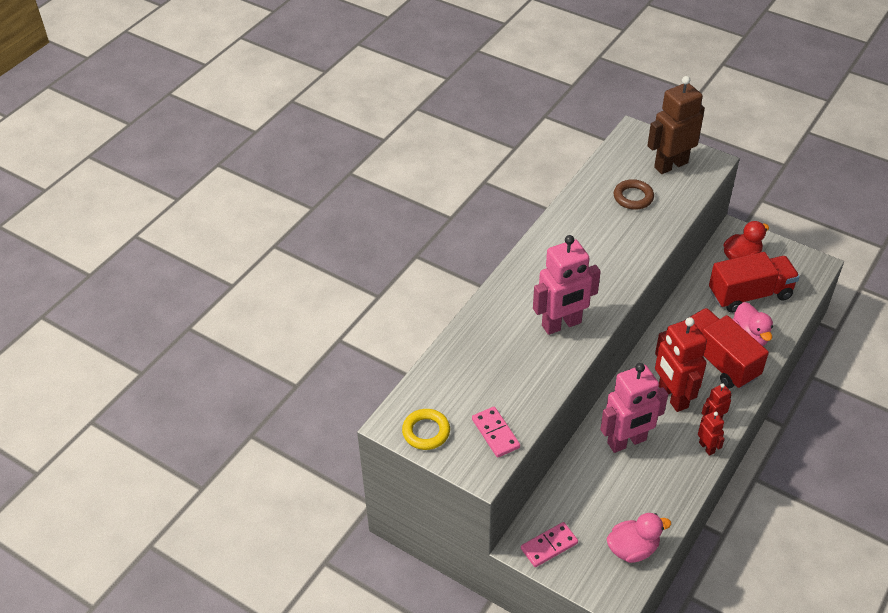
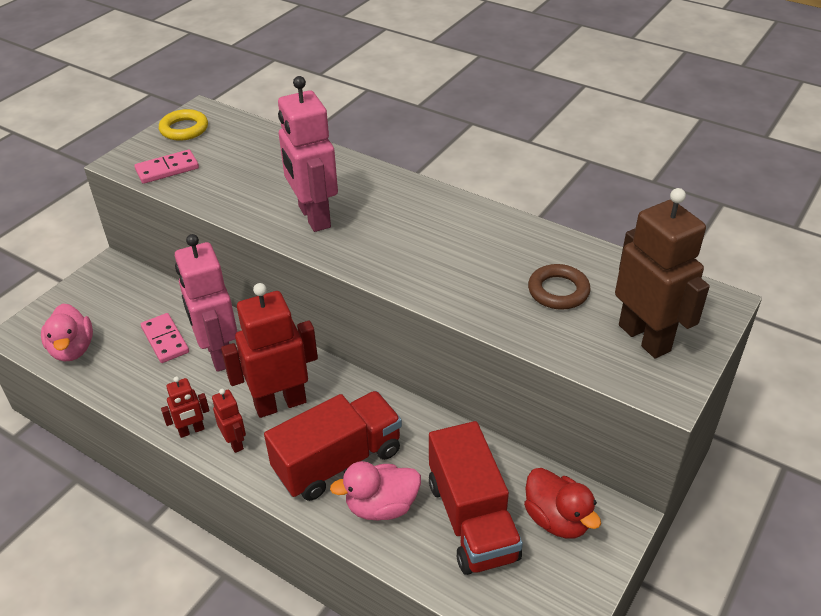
camera: 90 degrees right, 5 degrees down
(549, 546) = (101, 286): pink domino -> pink domino (165, 340)

